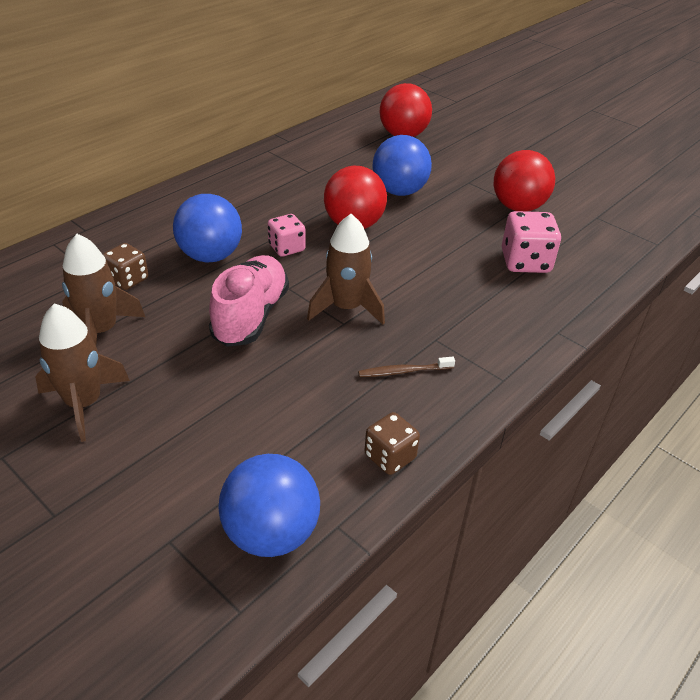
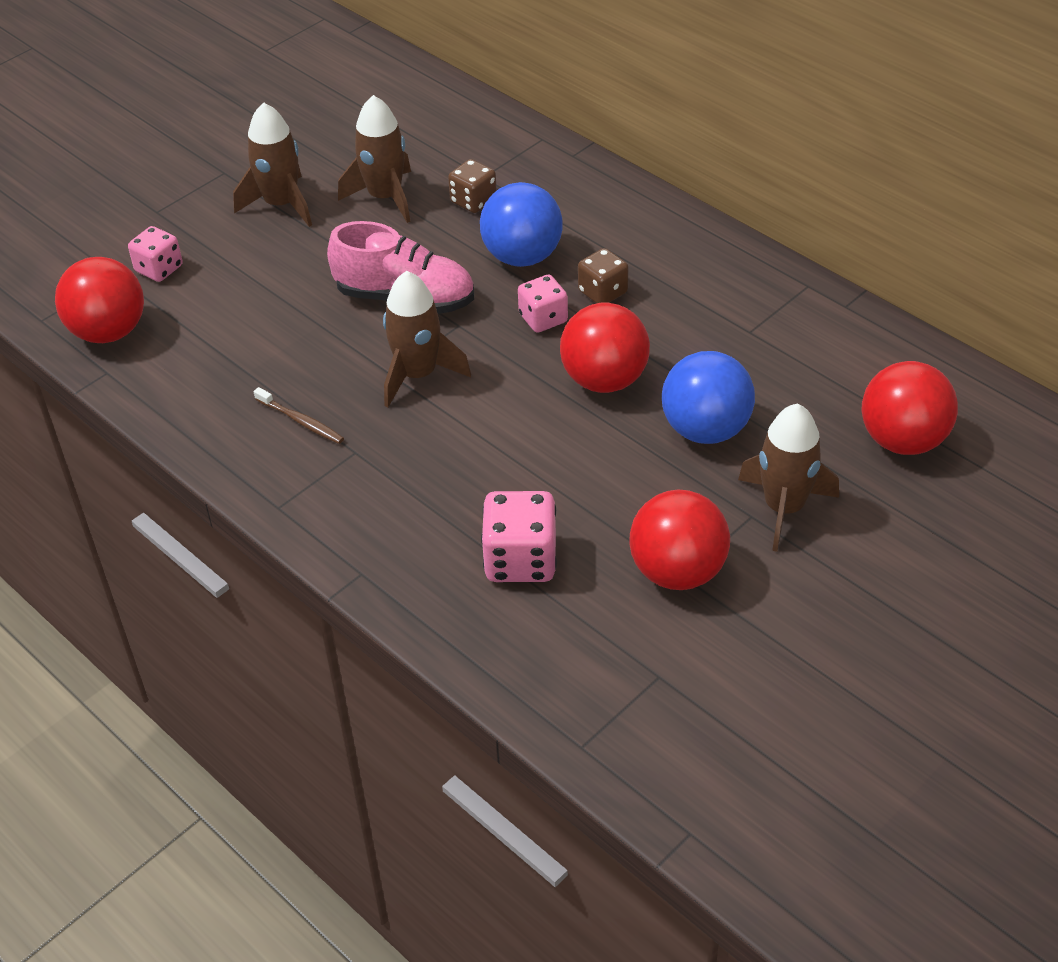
camera: 95 degrees right, 5 degrees up
(168, 498) = (159, 269): none -> pink dice
(271, 533) = (109, 332): blue ball -> red ball
(390, 457) = (179, 407): brown dice -> brown dice (603, 292)
(403, 371) = (301, 421): brown toothbrush -> brown toothbrush turned 135 degrees clockwise
(460, 172) = (784, 508): none -> brown rocket

